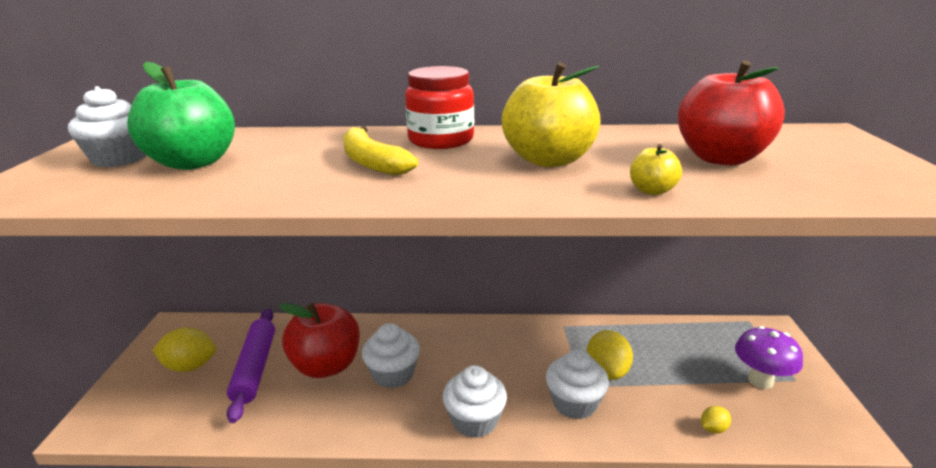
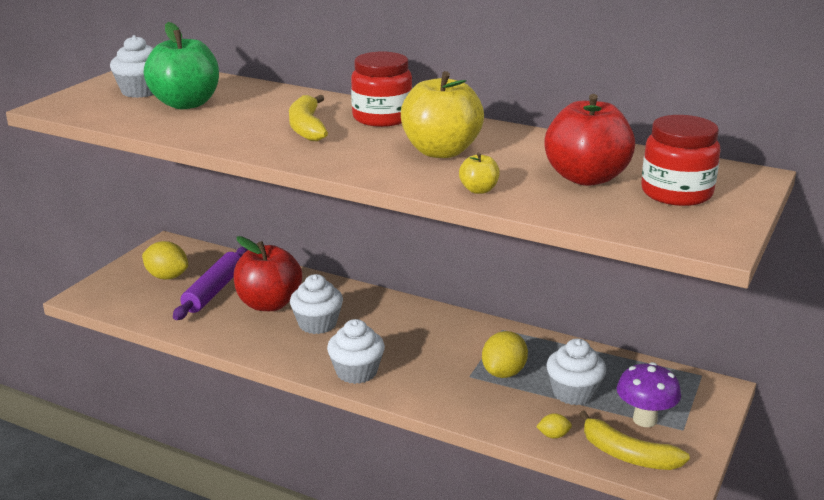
camera: 25 degrees right, 0 degrees up
(574, 403) = (450, 385): white cupcake -> white cupcake (573, 393)
(789, 426) = (627, 455): none -> yellow banana
(816, 156) = (676, 193): none -> red jar

